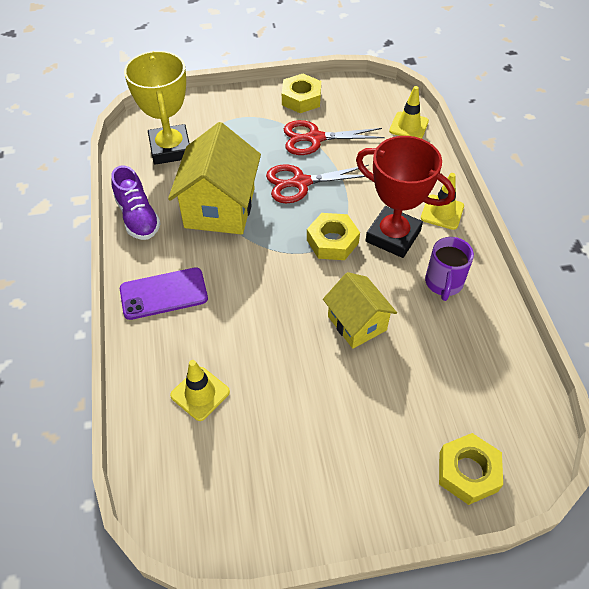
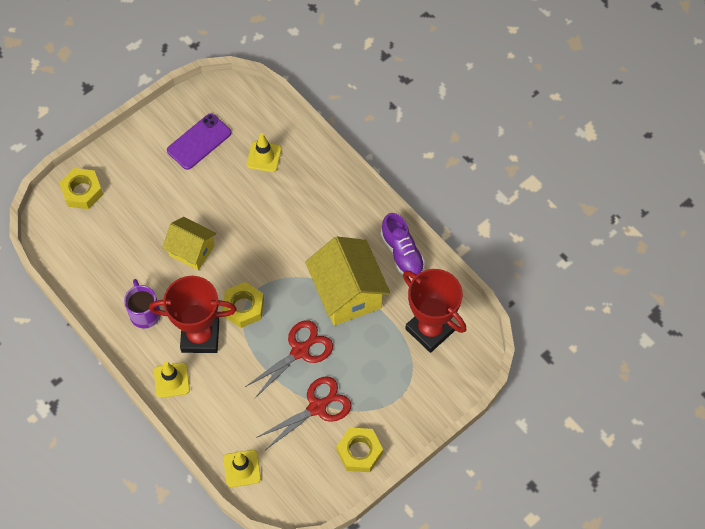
camera: 150 degrees right, 10 degrees up
(138, 217) = (402, 253): purple shoe -> purple shoe turned 150 degrees counterclockwise
(164, 294) = (335, 205): purple phone -> purple phone (199, 142)
(170, 149) = (430, 329): yellow trophy -> red trophy

